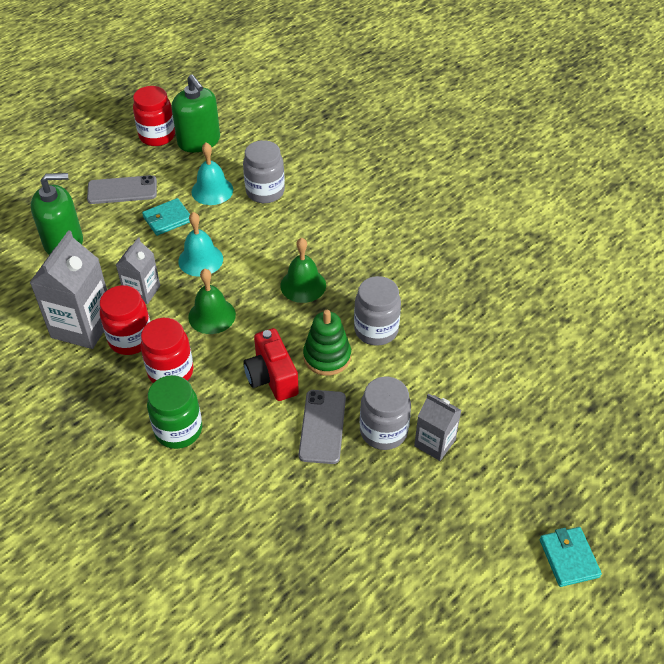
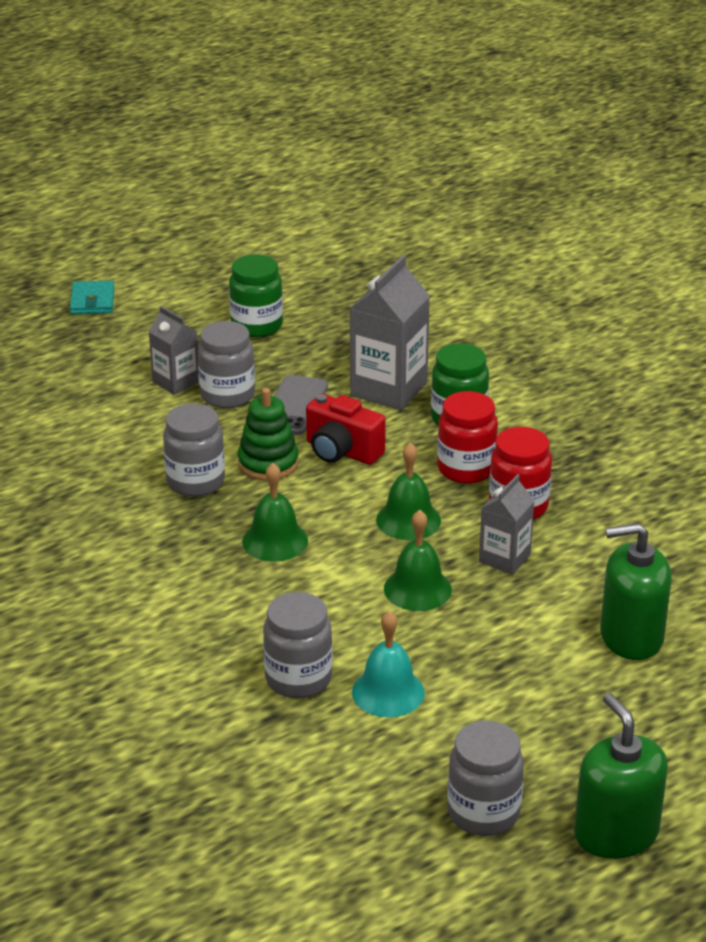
camera: 170 degrees left, 15 degrees down
(82, 326) = (584, 527): grey carton -> grey carton (388, 389)
(122, 190) = (544, 711): grey phone -> none
(157, 136) = (483, 813): red jar -> grey jar
(167, 219) = (466, 653): turquoise wallet -> none
(199, 141) = (402, 791): green soap dispenser -> green soap dispenser (616, 833)
(200, 260) = (417, 589): turquoise bell -> green bell
(272, 377) = (342, 451): red camera -> red camera turned 135 degrees clockwise
(388, 541) = (256, 326): none -> green jar

